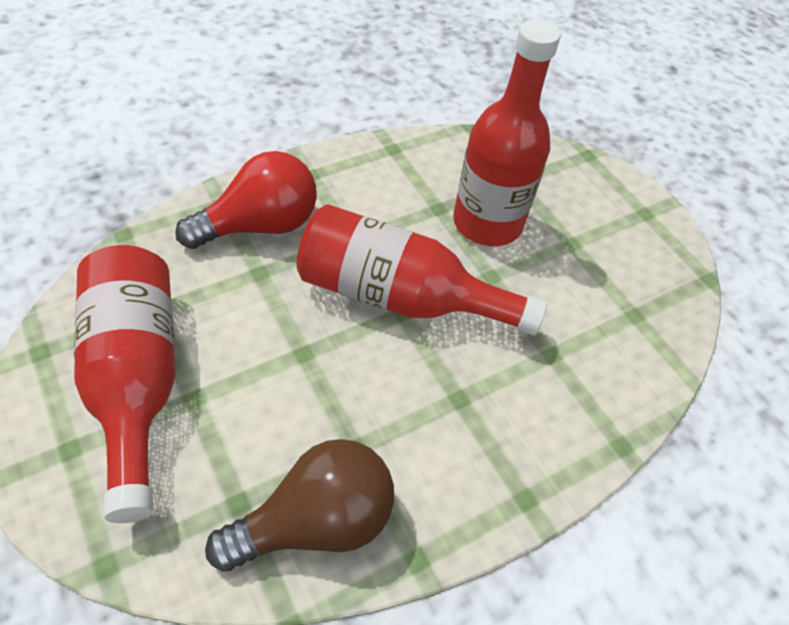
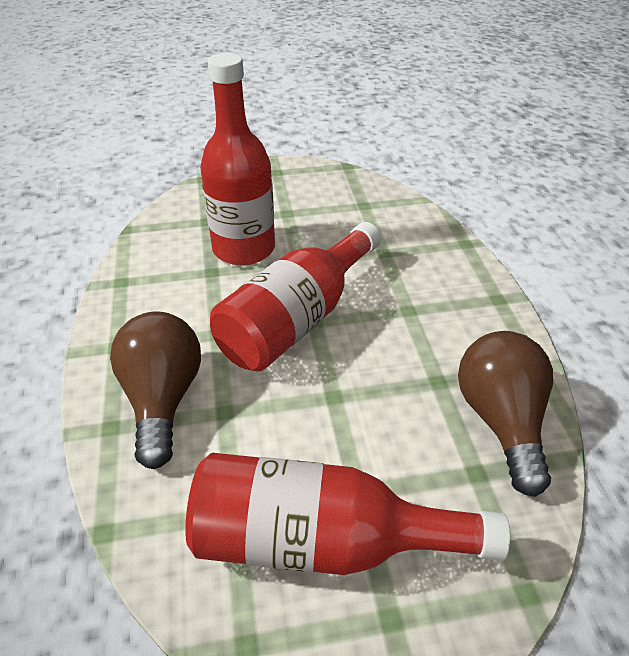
camera: 65 degrees left, 10 degrees down
(260, 225) = (162, 399): red light bulb -> brown light bulb

